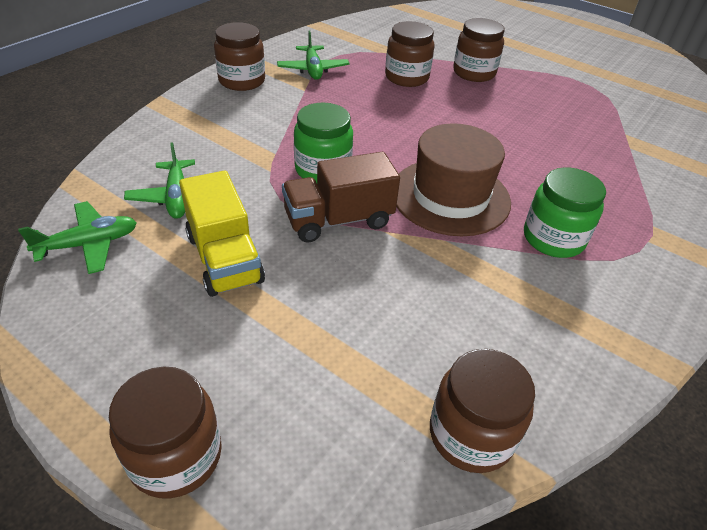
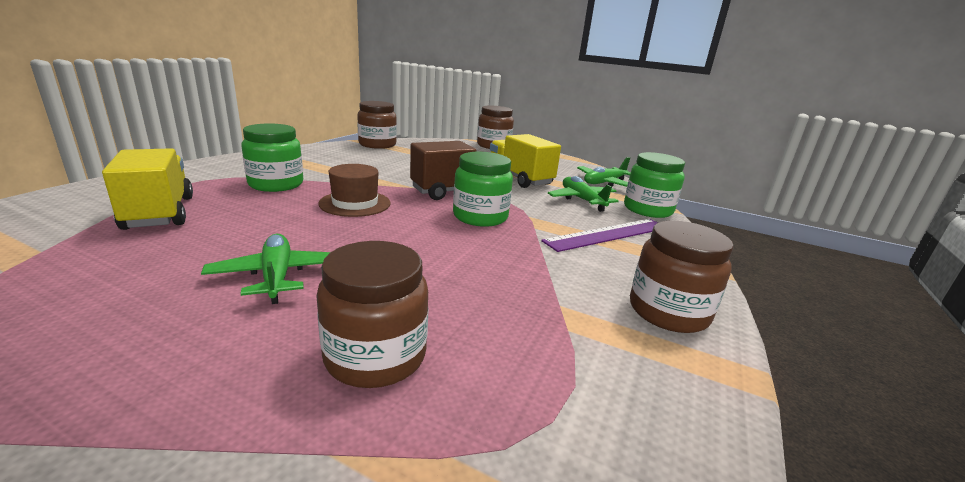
camera: 170 degrees right, 20 degrees down
(112, 175) = (647, 210): none -> green jar
(209, 140) = (608, 234): none -> purple ruler
(313, 69) = (578, 355): green plane -> green plane (277, 276)
(450, 196) = (355, 203): brown hat -> brown hat, size x0.62
(474, 73) = (183, 397): brown jar -> none
(610, 186) = (159, 213): none -> yellow truck

